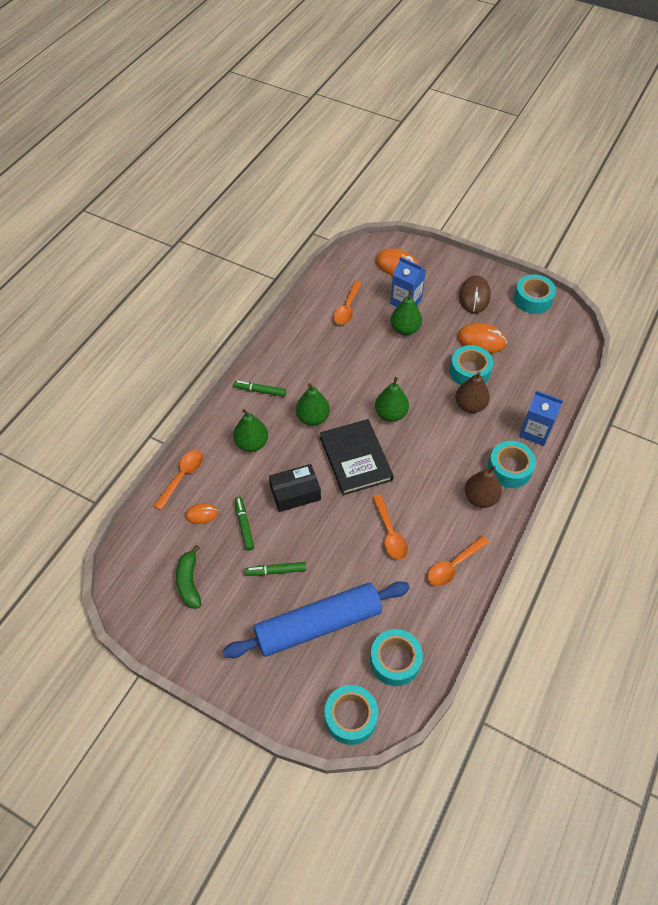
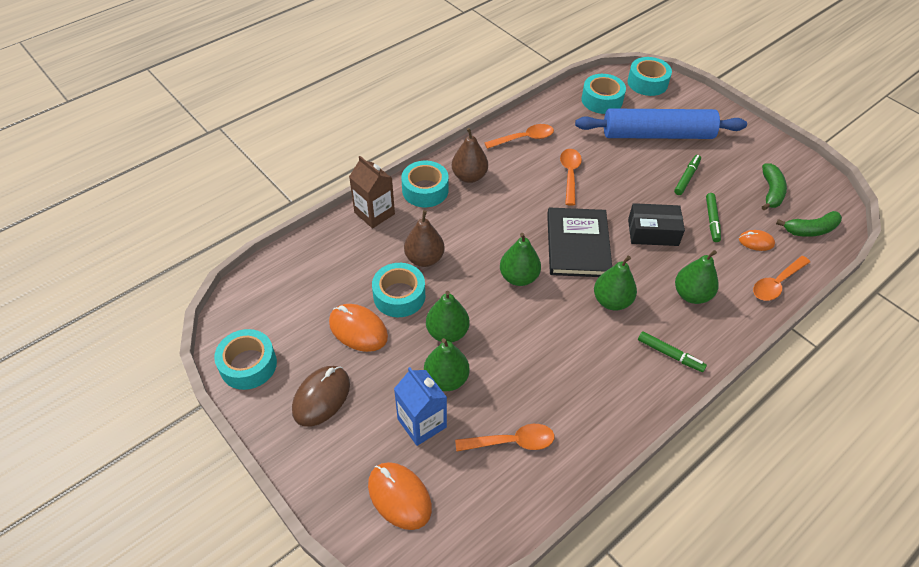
camera: 160 degrees left, 5 degrees down
(151, 546) = (810, 230): none -> green banana
(276, 571) = (687, 178): green marker -> green marker turned 75 degrees counterclockwise
(347, 308) = (511, 442): orange spoon -> orange spoon turned 45 degrees clockwise
(421, 357) = (447, 332): none -> green pear
(535, 431) = (374, 213): blue carton -> brown carton

